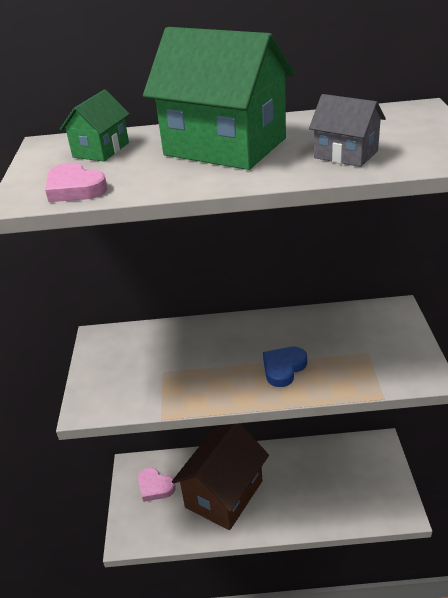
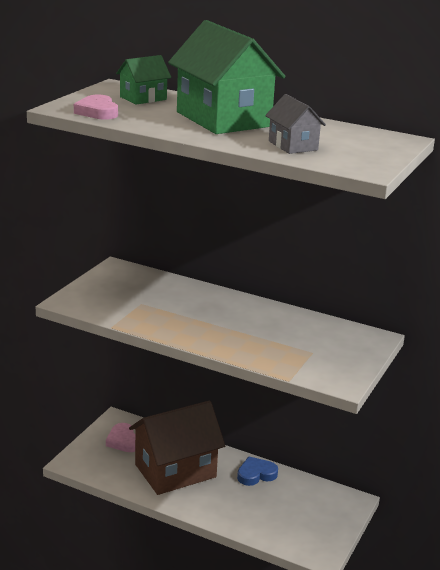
camera: 25 degrees right, 10 degrees down
(283, 368) = (233, 335): blue heart -> blue heart (256, 474)

